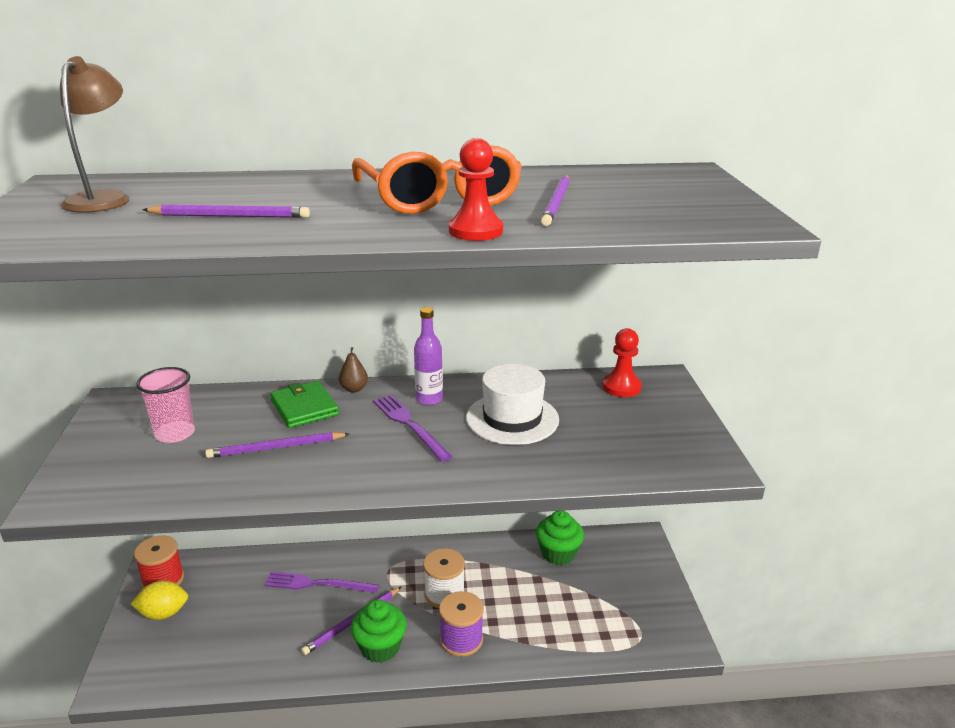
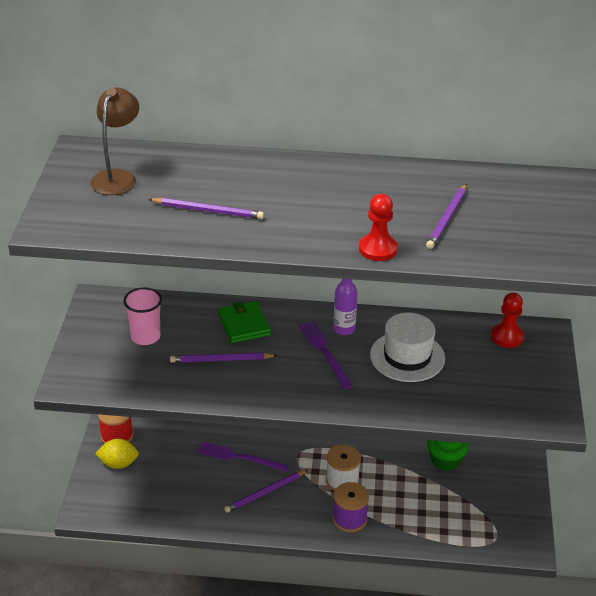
camera: 10 degrees right, 10 degrees up
(354, 389) = (284, 311): brown pear -> none
(380, 647) = (285, 515): green cupcake -> none
(438, 198) = (360, 202): orange glasses -> none

